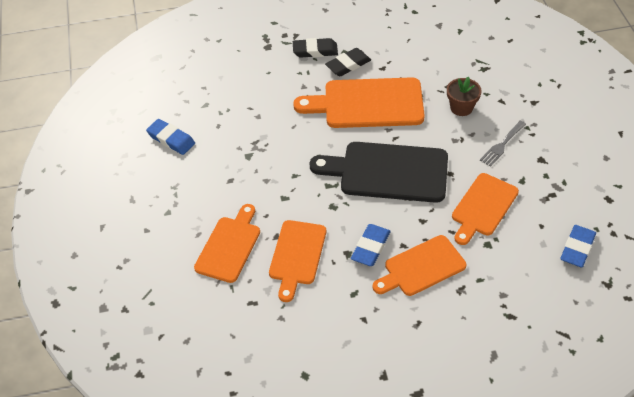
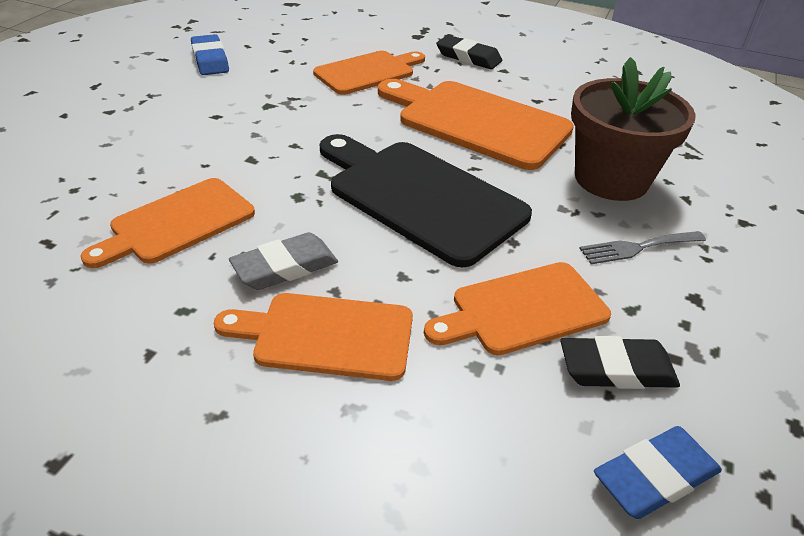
camera: 30 degrees right, 10 degrees down
(229, 246) = (118, 171): orange cutting board -> orange cutting board (368, 72)
(348, 65) = (494, 81): black eraser -> black eraser (616, 369)
(370, 247) = (285, 267): blue eraser -> grey eraser
(461, 108) = (611, 179): brown flower pot -> brown flower pot, size x1.86

